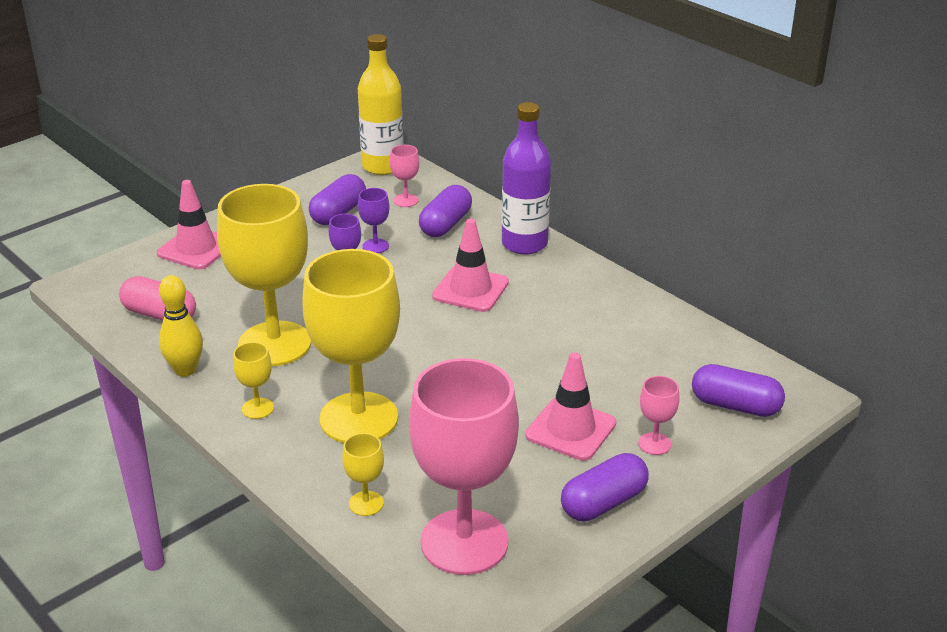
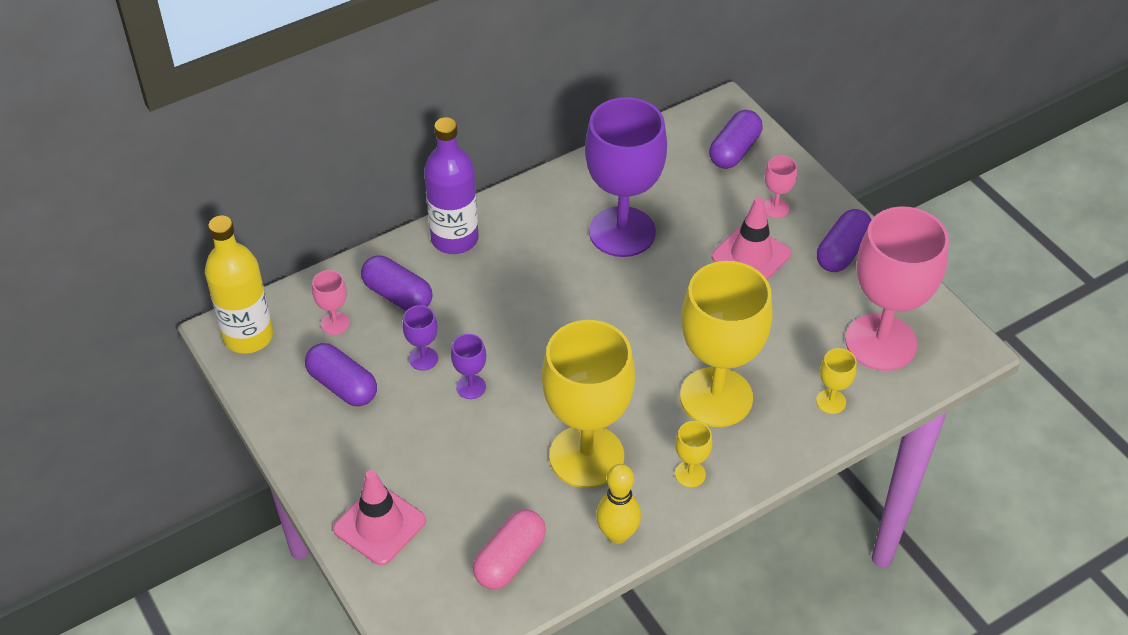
camera: 80 degrees left, 15 degrees up
(470, 289) = (526, 291): pink traffic cone -> none
(571, 338) = (622, 232): none -> purple goblet
(603, 502) = (842, 252): purple capsule -> purple capsule turned 60 degrees clockwise

